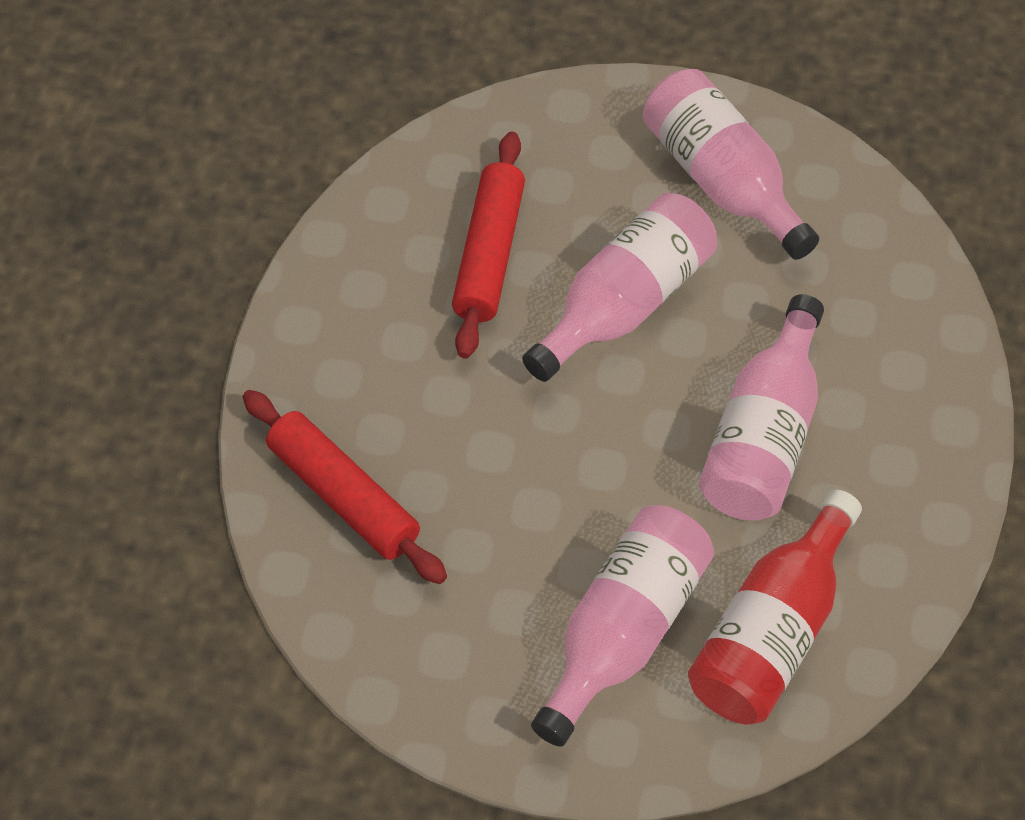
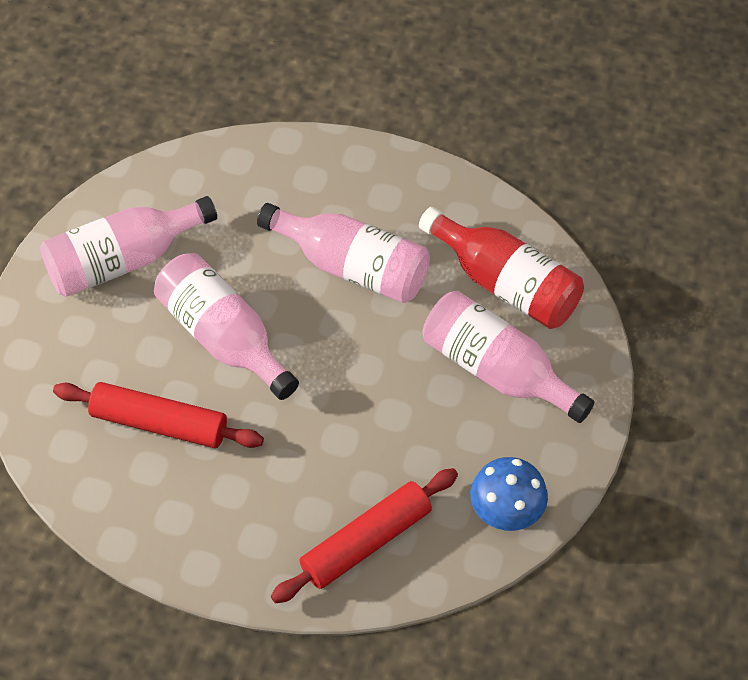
camera: 85 degrees left, 0 degrees up
(399, 658) = (506, 513): none -> blue mushroom

